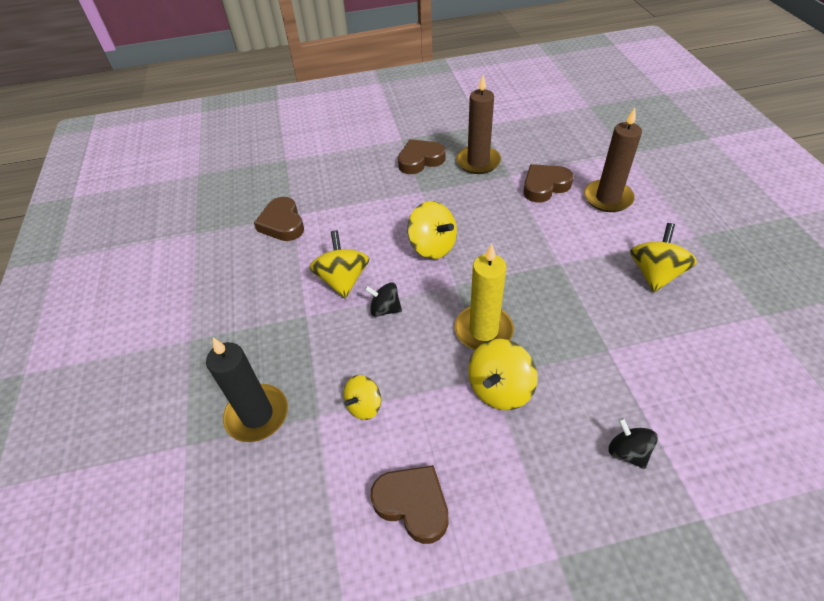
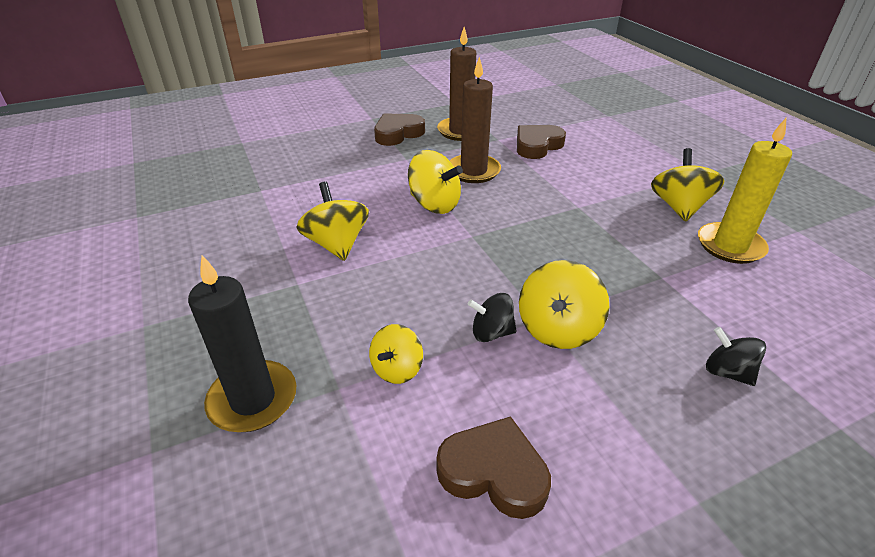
camera: 15 degrees left, 10 degrees down
(282, 223) = (249, 198): brown heart -> none
(385, 309) = (396, 267): black spinning top -> black spinning top (491, 332)
(483, 330) = (518, 275): yellow candle -> yellow candle (730, 246)
(607, 198) = (604, 150): brown candle -> brown candle (473, 171)

